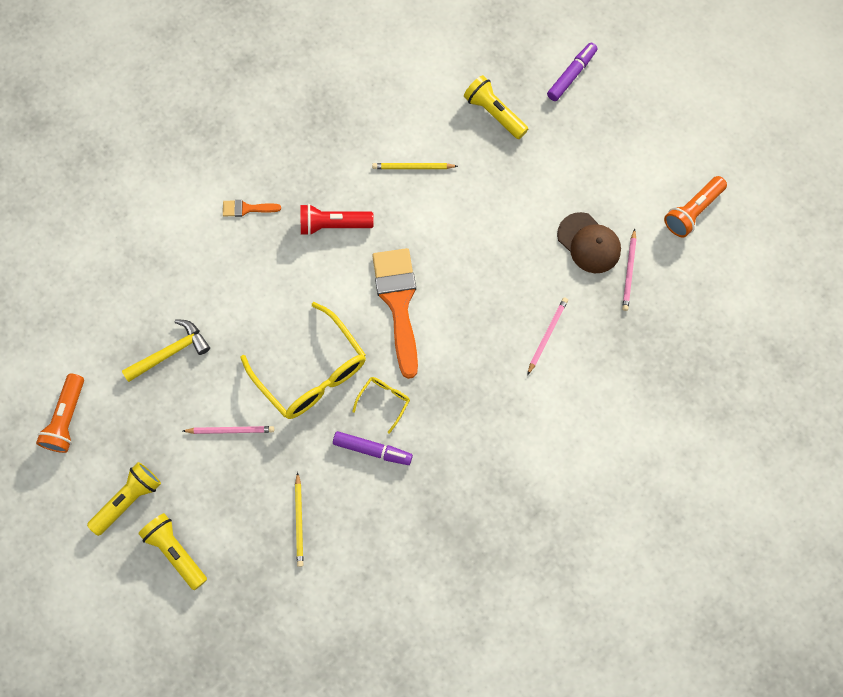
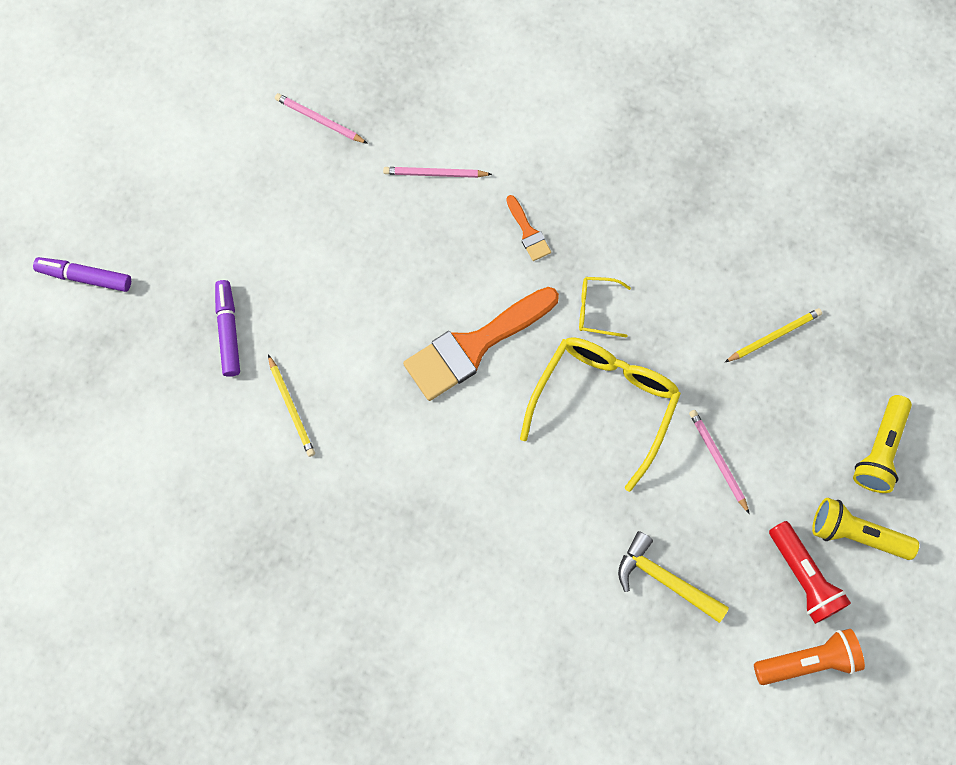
camera: 115 degrees left, 0 degrees up
(247, 208) = (438, 583): orange brush -> orange brush (528, 232)
(333, 225) = (411, 467): red flashlight -> red flashlight (803, 577)
(372, 450) = (657, 296): purple marker -> purple marker (228, 331)
(494, 113) = (176, 344): yellow flashlight -> none
(589, 243) = (303, 174): brown cap -> none
(629, 272) = (319, 120): pink pencil -> pink pencil turned 135 degrees counterclockwise
(692, 211) = (215, 84): orange flashlight -> none

